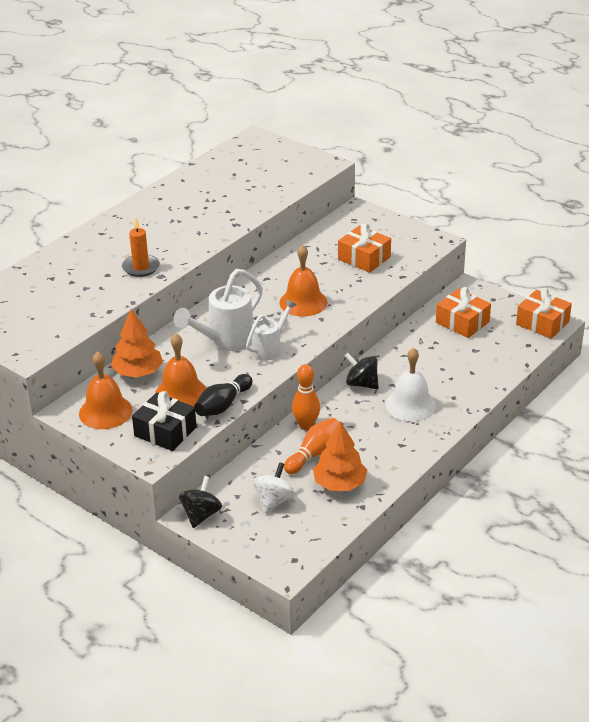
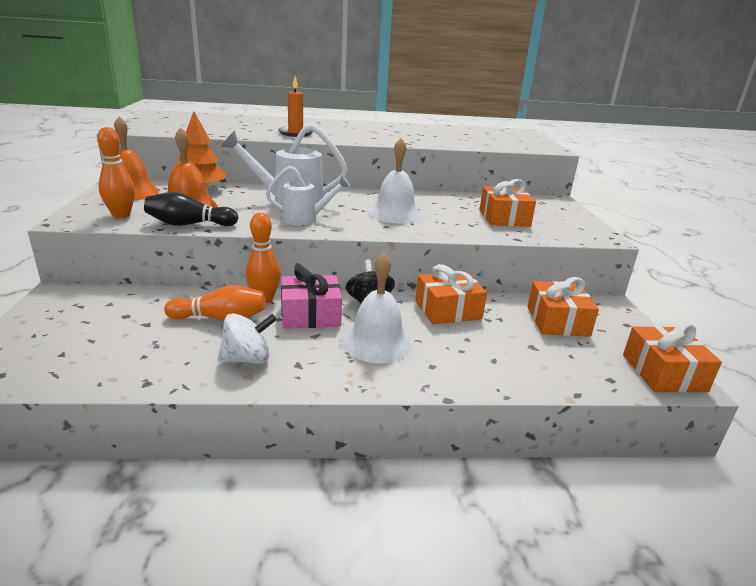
camera: 45 degrees right, 10 degrees down
(165, 431) = (121, 215): black gift -> orange bowling pin
(201, 515) = (62, 296): black spinning top -> none
(274, 501) = (114, 324): white spinning top -> white spinning top (247, 359)
(303, 302) = (395, 214): orange bell -> white bell
(340, 484) = (180, 352): orange tree -> none
(349, 415) = (310, 315): none -> pink gift
(404, 356) = (448, 310): none -> orange gift

